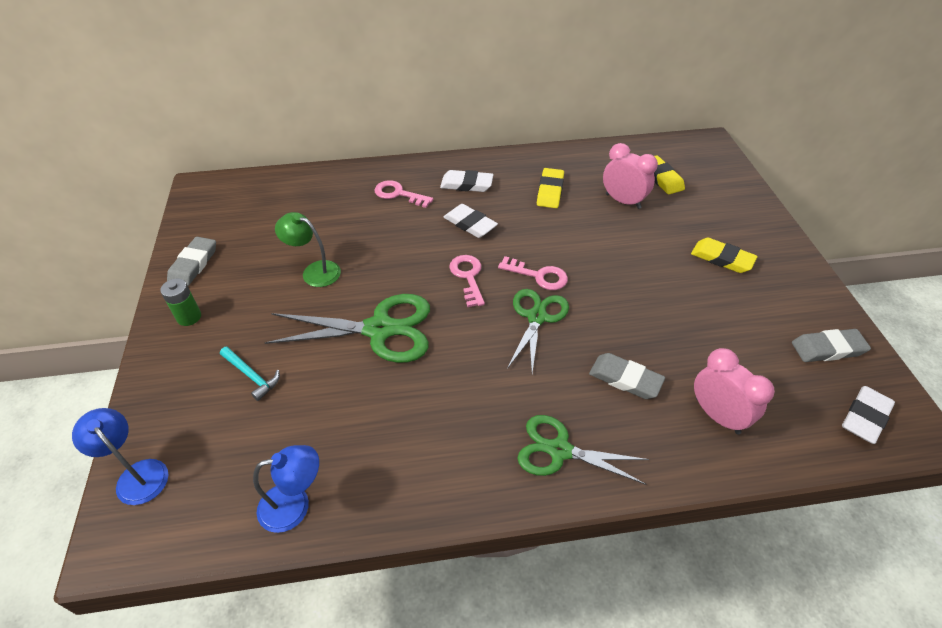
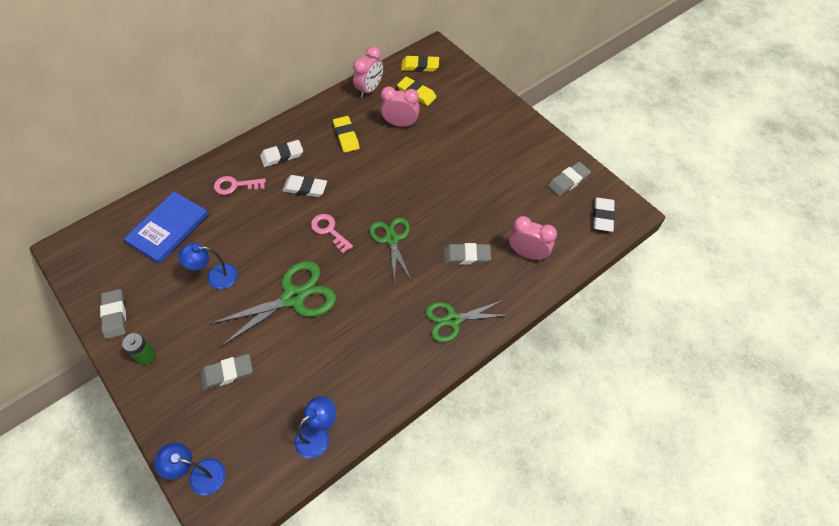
camera: 30 degrees left, 10 degrees up
(251, 376) = (227, 373): turquoise hammer -> grey eraser
(304, 207) = (168, 228): none -> blue book
(314, 271) = (215, 277): green lamp -> blue lamp
(538, 276) = (376, 208): pink key -> none
(606, 156) = (369, 89): none -> pink clock
(722, 258) = (484, 143): yellow eraser -> yellow eraser (420, 66)

